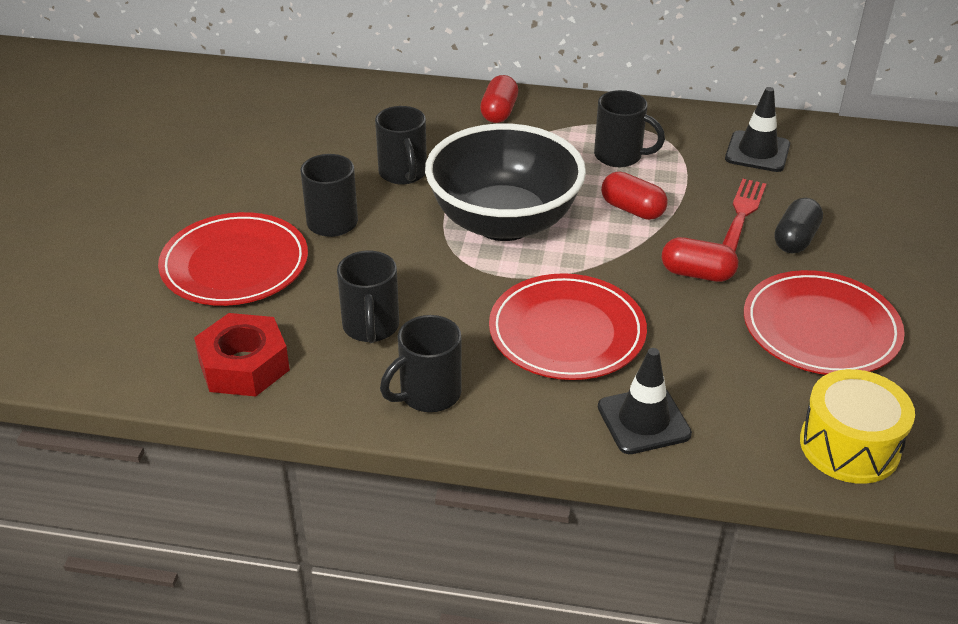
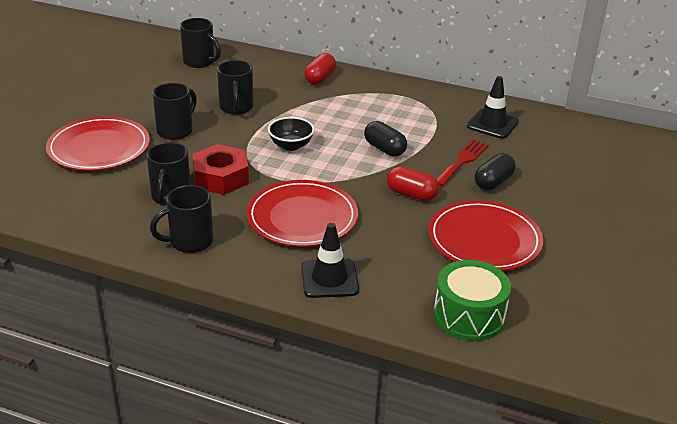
camera: 10 degrees right, 5 degrees down
(244, 365) = (77, 208): red nut -> red nut (221, 177)
(504, 222) = (291, 145): black bowl -> black bowl, size x0.42
(620, 156) = (391, 115): black mug -> black mug (200, 62)
(632, 209) = (384, 149): red capsule -> black capsule
(849, 446) = (469, 316): yellow drum -> green drum

